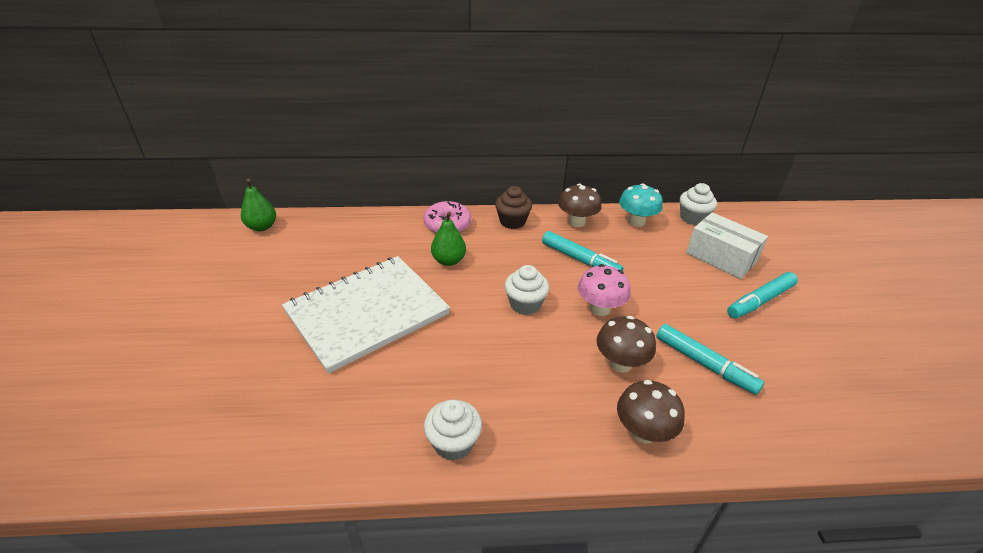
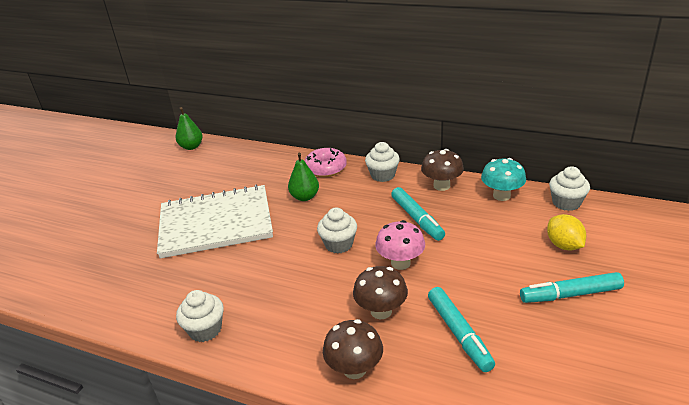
camera: 30 degrees right, 5 degrees down
(512, 221) = (383, 175): brown cupcake -> white cupcake
(721, 257) = (564, 245): white box -> yellow lemon

